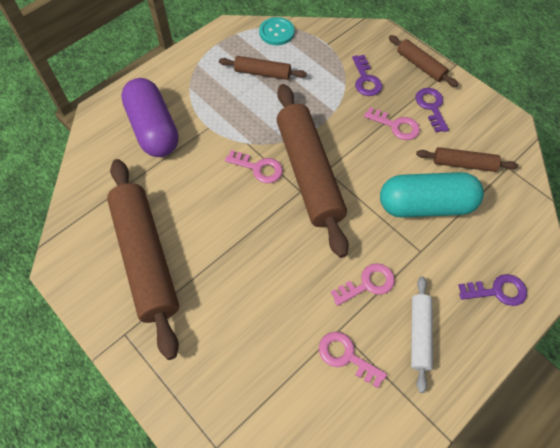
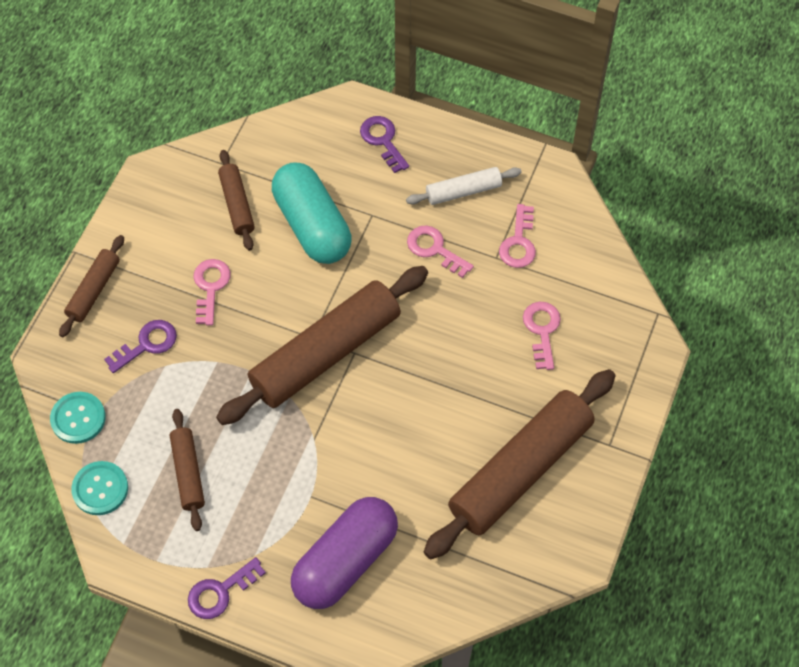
camera: 115 degrees left, 0 degrees up
(258, 168) = (345, 409): pink key -> pink key (542, 330)
(329, 35) = (78, 418): none -> turquoise button
(431, 107) = (162, 259): purple key -> purple key (220, 592)

